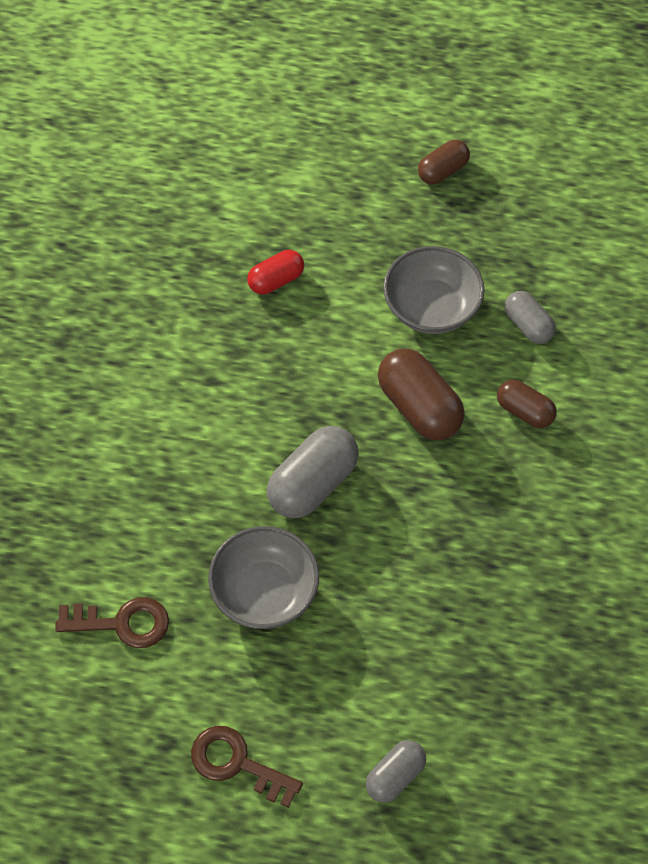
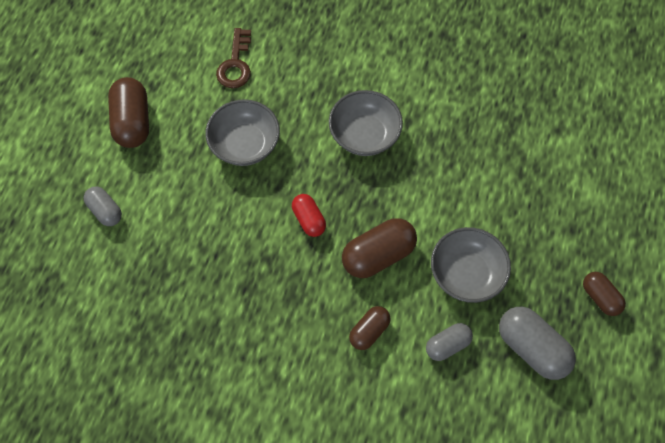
camera: 95 degrees right, 5 degrees up
(237, 435) = (364, 135): none -> grey bowl
(237, 763) = (133, 122): brown key -> brown capsule
(276, 280) = (492, 167): red capsule -> red capsule (309, 219)
(313, 484) = (322, 179): grey capsule -> grey capsule (532, 348)

